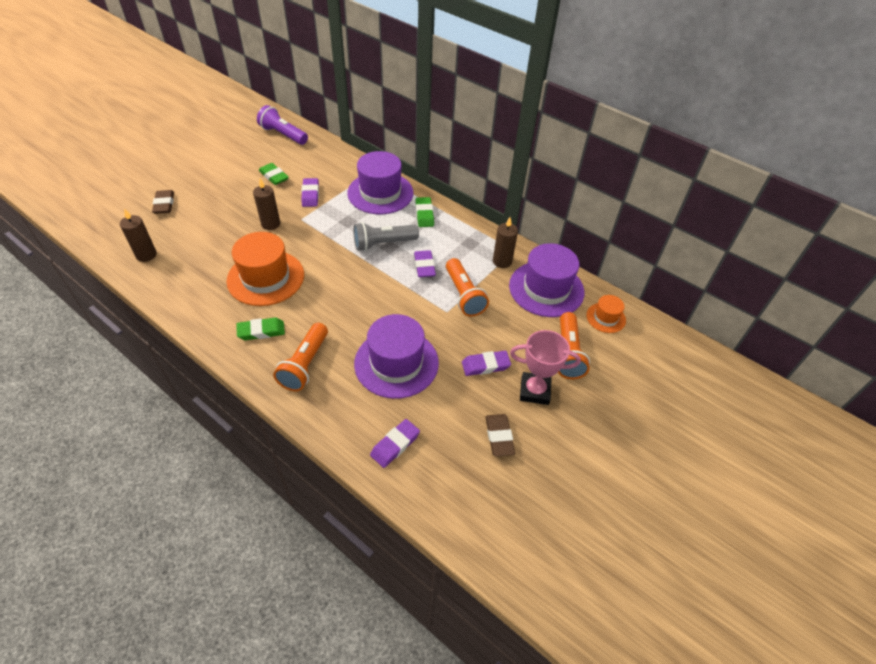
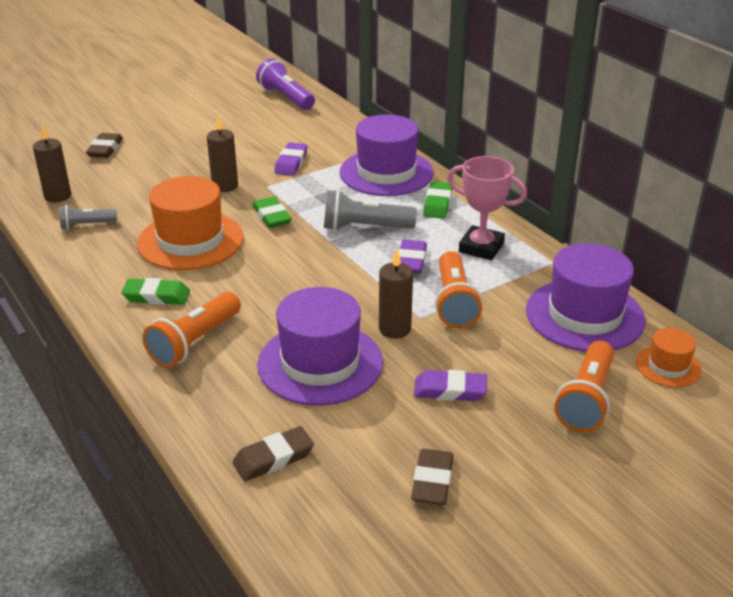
camera: 20 degrees right, 15 degrees down
(181, 278) = (87, 225): none -> grey flashlight
(274, 176) = (253, 138): green eraser -> green eraser (271, 216)
(395, 445) = (273, 458): purple eraser -> brown eraser
(502, 261) = (529, 273): brown candle -> brown candle (394, 329)
(534, 391) = (513, 436): pink trophy -> pink trophy (481, 247)

